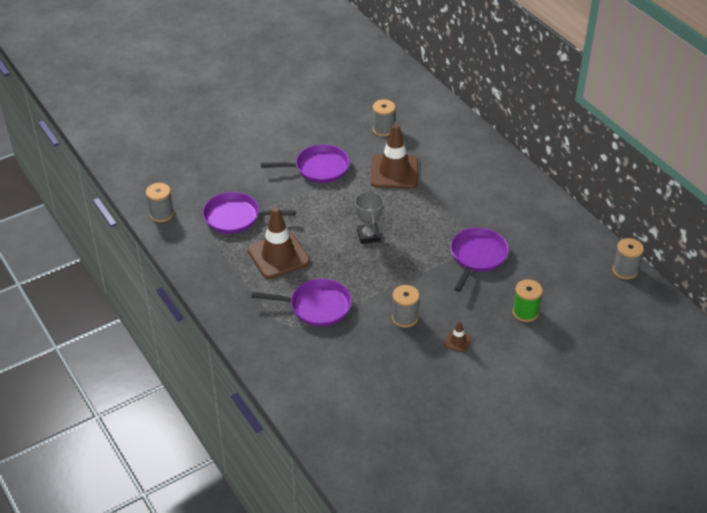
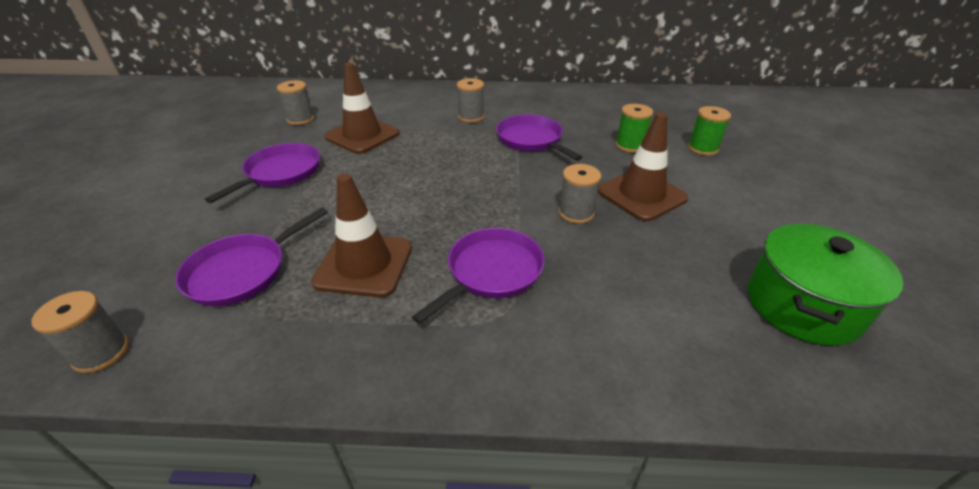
camera: 55 degrees left, 5 degrees down
(368, 236) = (425, 184): grey trophy -> none
(404, 443) = (802, 305): none -> green pot
(457, 341) = (641, 195): brown traffic cone -> brown traffic cone, size x2.32
(565, 355) = (703, 148): none -> green spool
(625, 270) = (618, 91): grey spool -> grey spool (471, 117)

